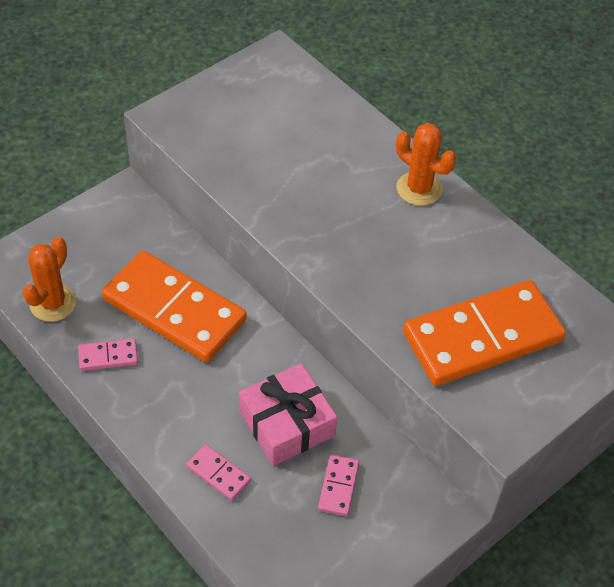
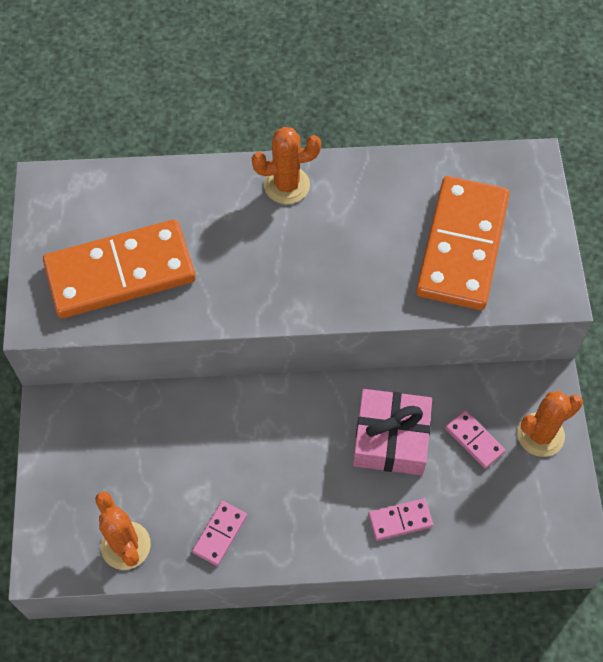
camera: 50 degrees left, 10 degrees up
(174, 310) = (213, 451): orange domino -> orange domino (120, 273)
(389, 536) = (540, 435): none -> orange cactus

